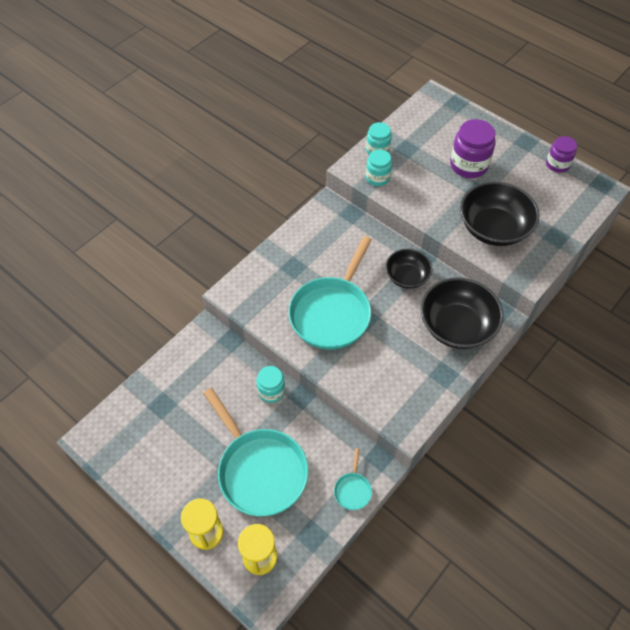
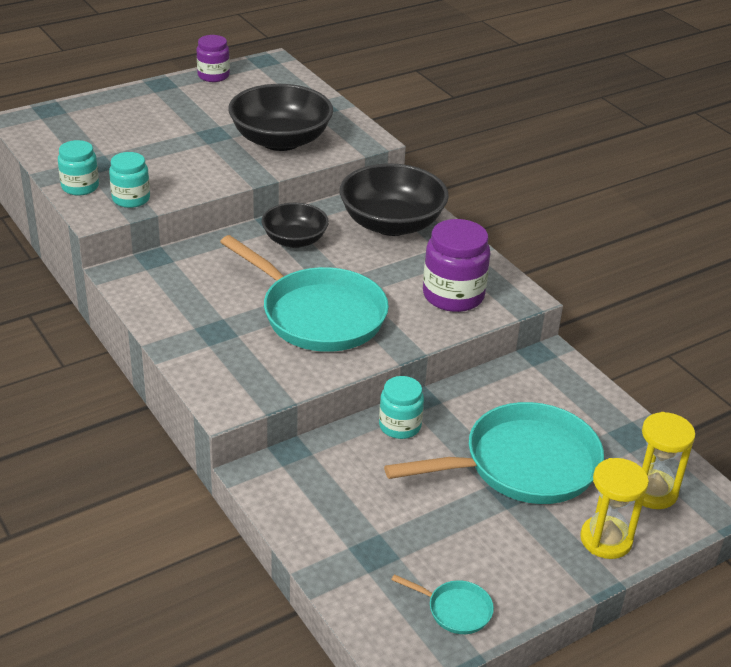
camera: 75 degrees left, 20 degrees down
(353, 490) = (576, 386): turquoise pan -> turquoise pan (455, 610)
(468, 165) = (166, 129): purple jar -> purple jar (453, 295)

